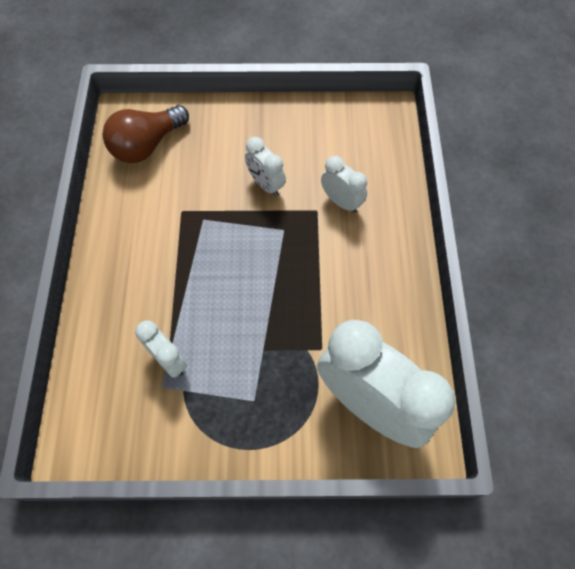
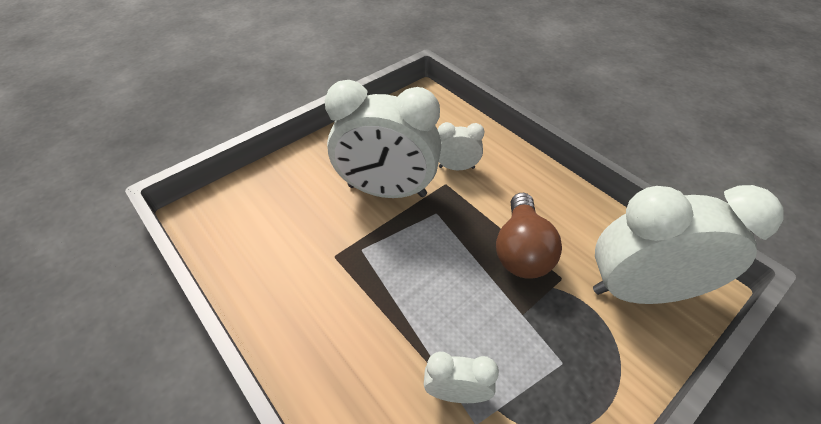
camera: 40 degrees left, 15 degrees down
(147, 145) = (247, 225): brown light bulb -> brown light bulb (521, 250)
(266, 184) = (387, 191): white clock -> white clock, size x2.12

